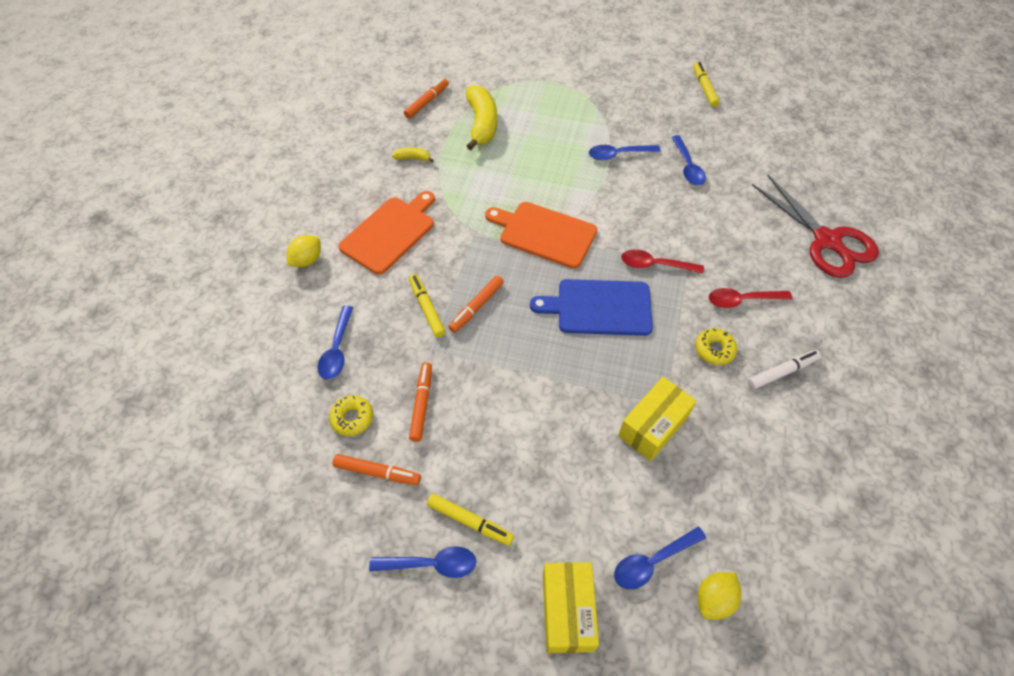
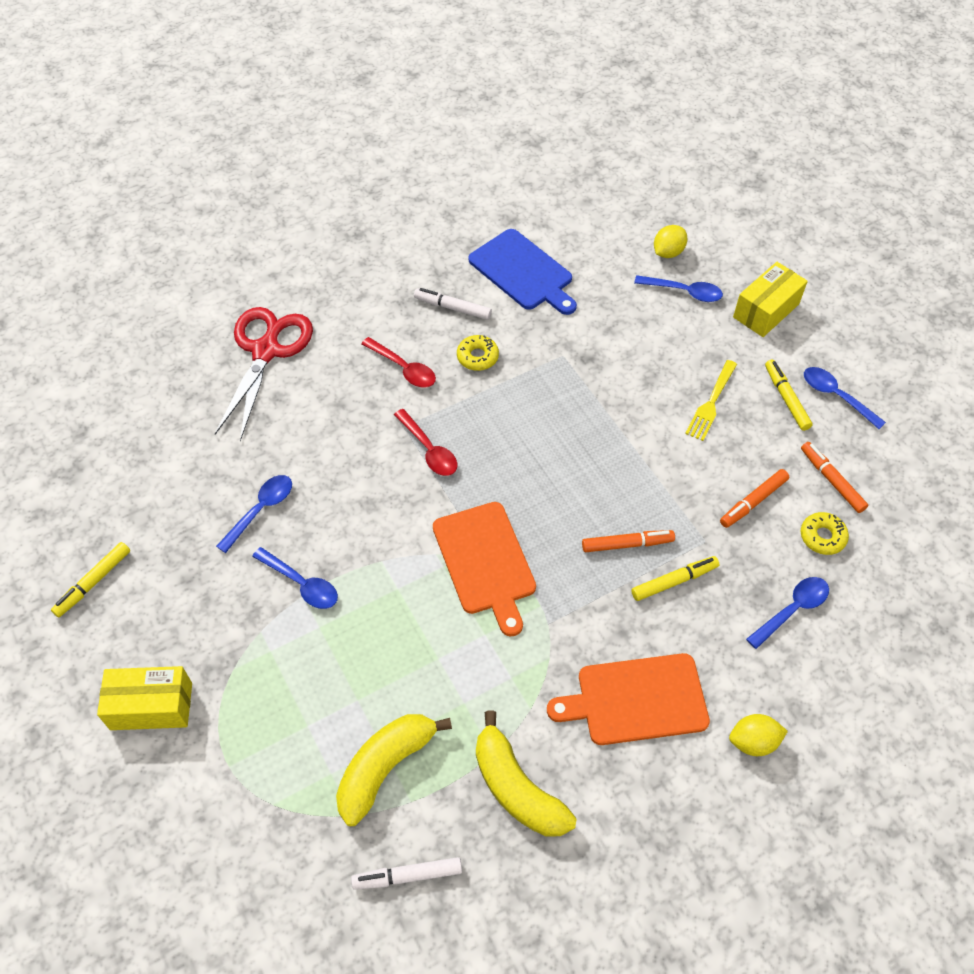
camera: 135 degrees left, 0 degrees up
(413, 158) = (516, 788): yellow banana -> yellow banana, size x2.19
(426, 308) = (674, 581): yellow marker -> yellow marker turned 135 degrees counterclockwise
(427, 102) = (407, 876): orange marker -> white marker
(523, 462) = (711, 402): none -> yellow fork
(599, 307) = (522, 456): blue cutting board -> blue cutting board (523, 272)
(653, 426) = (590, 350): yellow box -> yellow box (151, 706)
(714, 599) = (668, 252): yellow lemon -> yellow lemon turned 45 degrees counterclockwise

